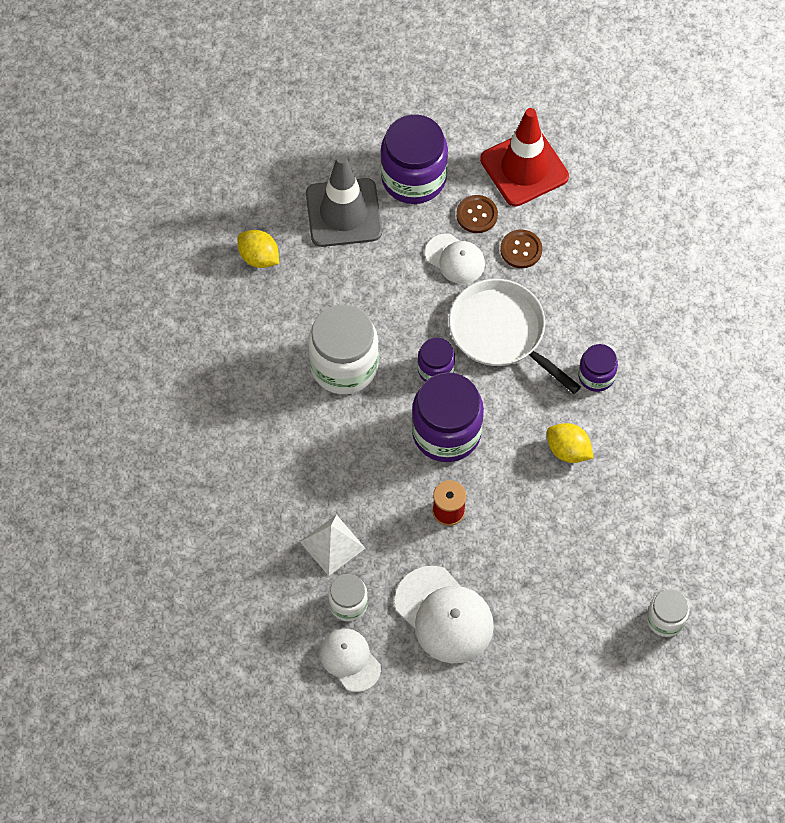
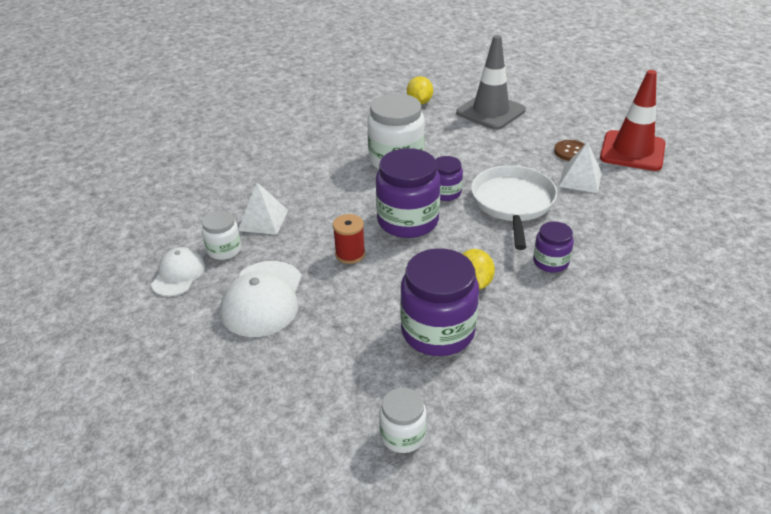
camera: 50 degrees right, 25 degrees down
(413, 178) = (552, 120): purple jar -> purple jar (438, 331)
(455, 259) = (530, 160): white cap -> none
(521, 250) = (580, 179): brown button -> white pyramid

